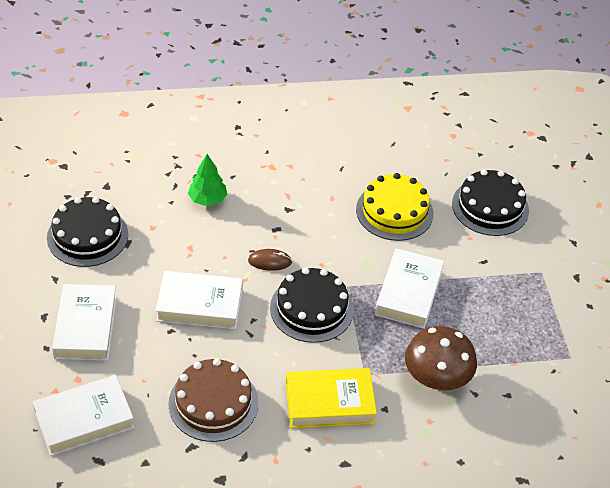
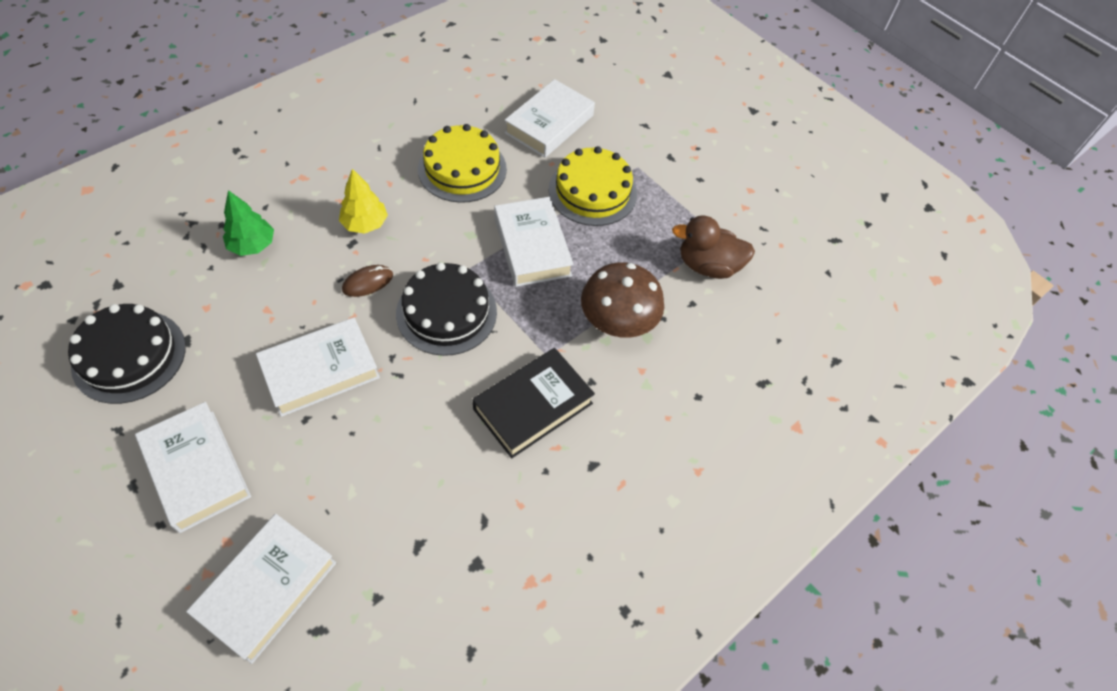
camera: 35 degrees left, 10 degrees up
(213, 403) = (409, 478): brown cake -> none
(294, 220) = (365, 224): none -> yellow tree
(329, 402) = (533, 406): yellow book -> black book
(488, 274) = (592, 191): none -> yellow cake
(490, 207) = (549, 124): black cake -> white book
(543, 374) = (708, 266): none -> brown duck

